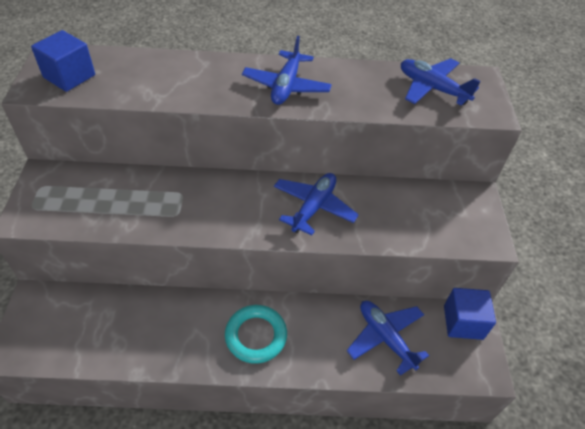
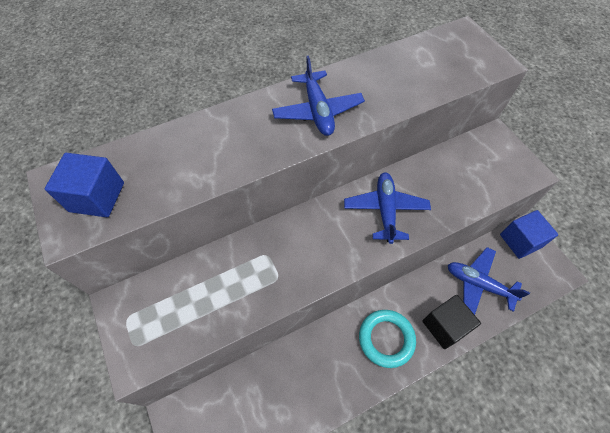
camera: 25 degrees left, 10 degrees up
(322, 355) = (445, 326): none -> black cube
(432, 88) = (436, 59): blue plane -> none

